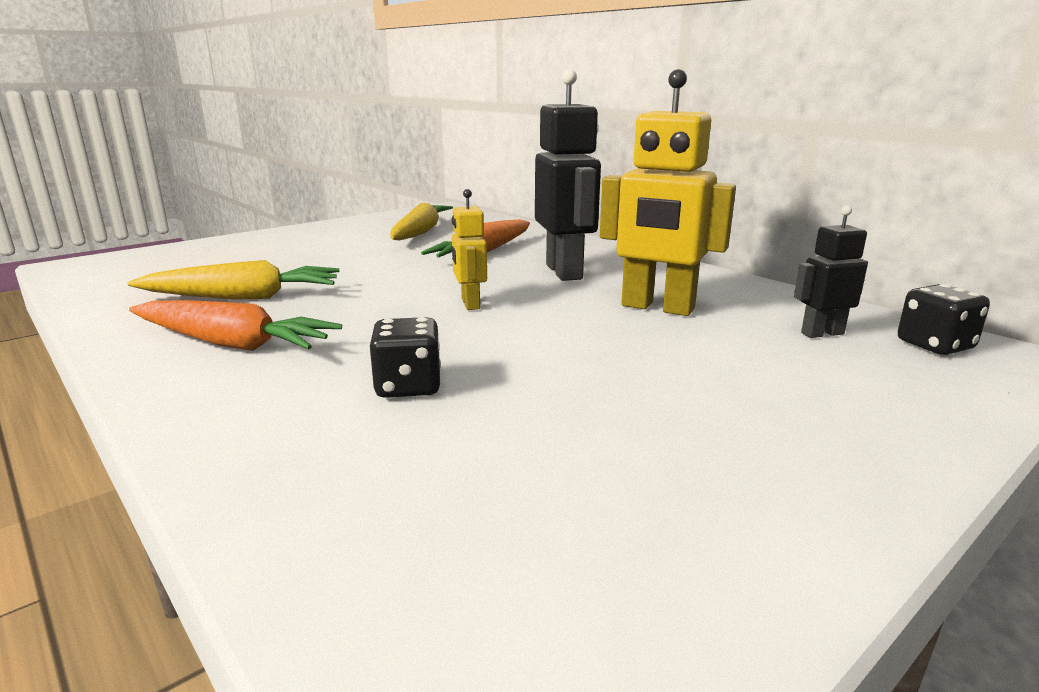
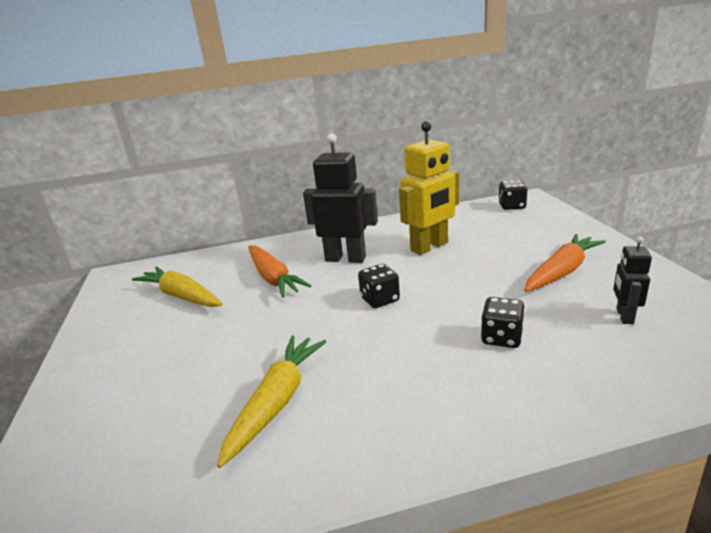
camera: 60 degrees left, 5 degrees up
(231, 343) = (390, 408): orange carrot -> orange carrot (562, 271)
(470, 304) = (380, 299): yellow robot -> black dice
(822, 333) = (487, 221): black robot -> black robot (624, 316)

